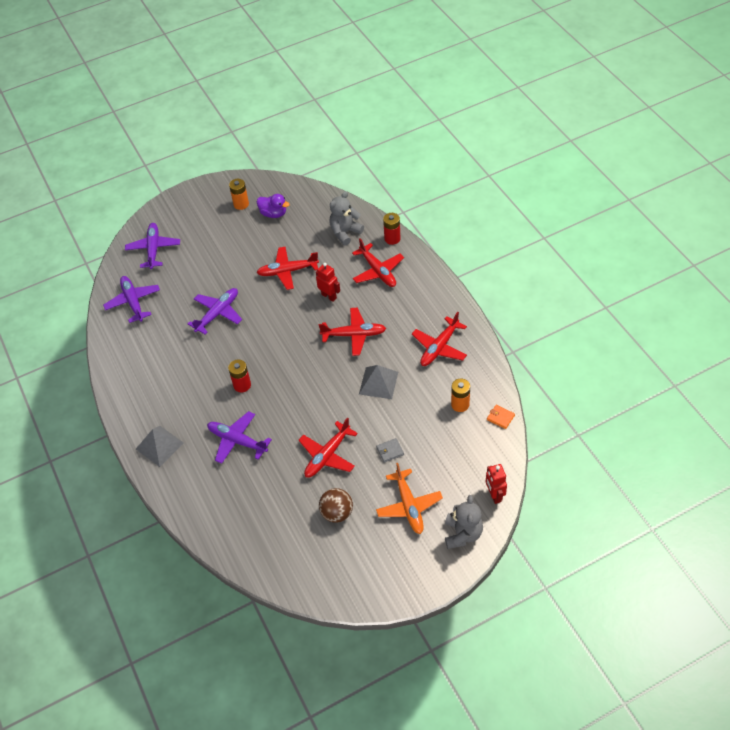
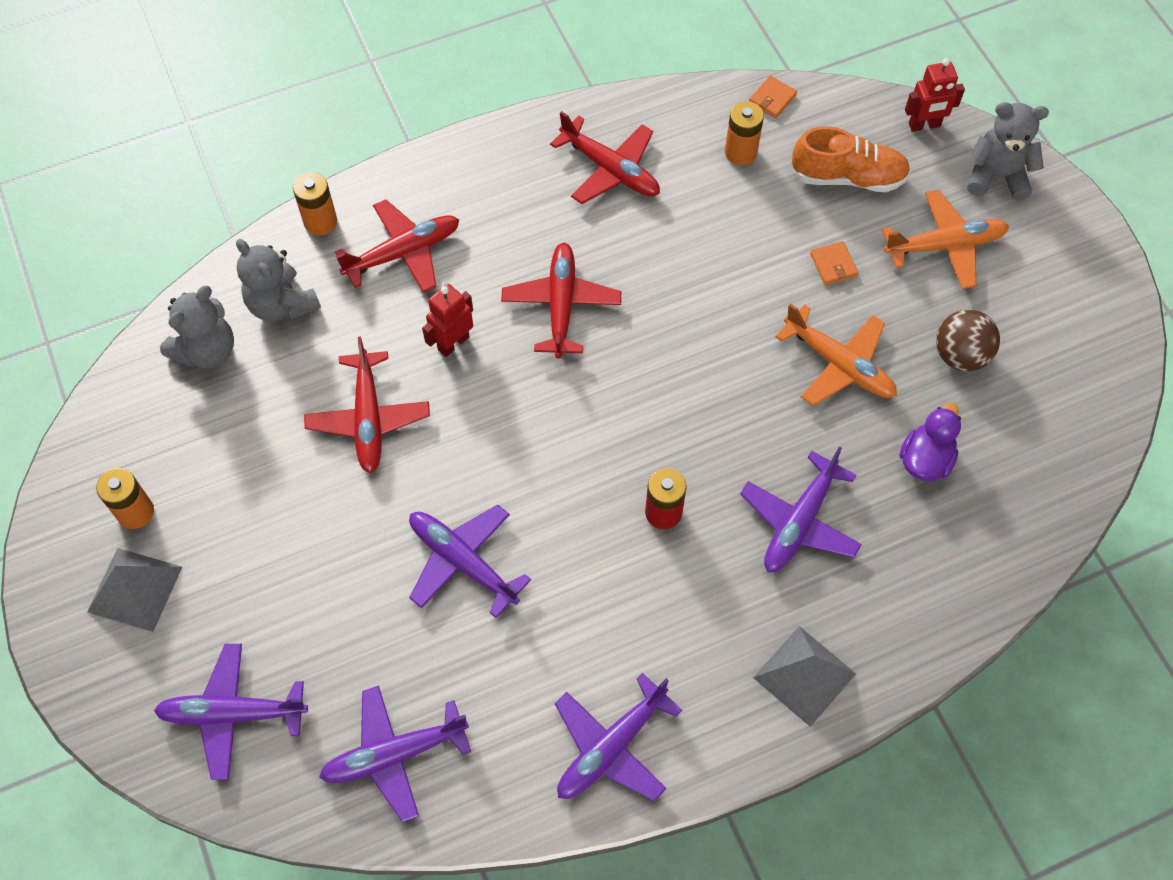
camera: 90 degrees left, 10 degrees up
(131, 375) = (612, 746): none -> purple plane
(273, 213) = (186, 442): purple duck -> purple duck (925, 459)
(319, 212) = (207, 350): none -> grey teddy bear
(327, 455) = (838, 364): red plane -> orange plane
(378, 383) = (681, 272): grey pyramid -> grey pyramid (135, 589)
(390, 451) = (833, 265): grey wallet -> orange wallet
(392, 238) = (320, 222): red battery -> orange battery
(450, 456) = (848, 177): none -> orange shoe

